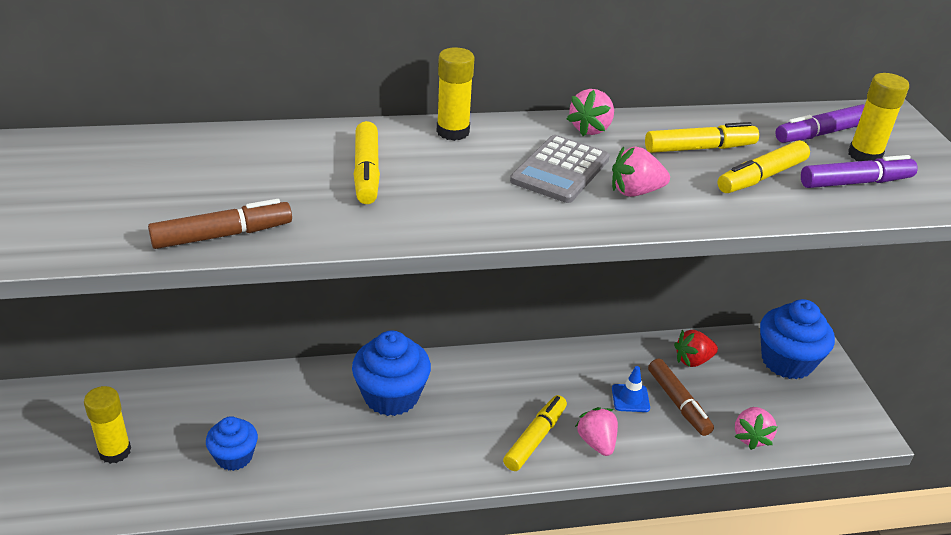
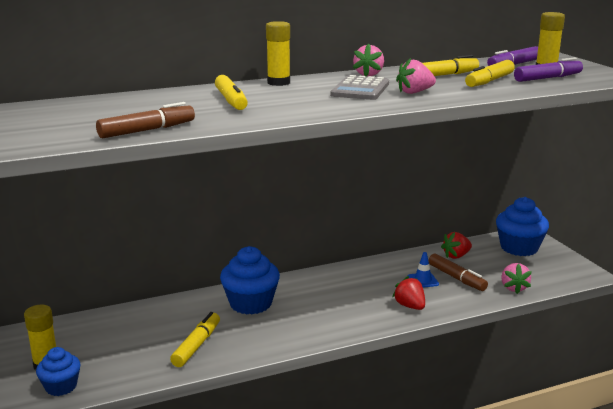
camera: 10 degrees left, 15 degrees down
(234, 457) = (144, 353): blue cupcake -> blue cupcake (61, 386)
(535, 438) = (365, 310): yellow marker -> yellow marker (196, 345)
(596, 442) = (410, 306): pink strawberry -> red strawberry

